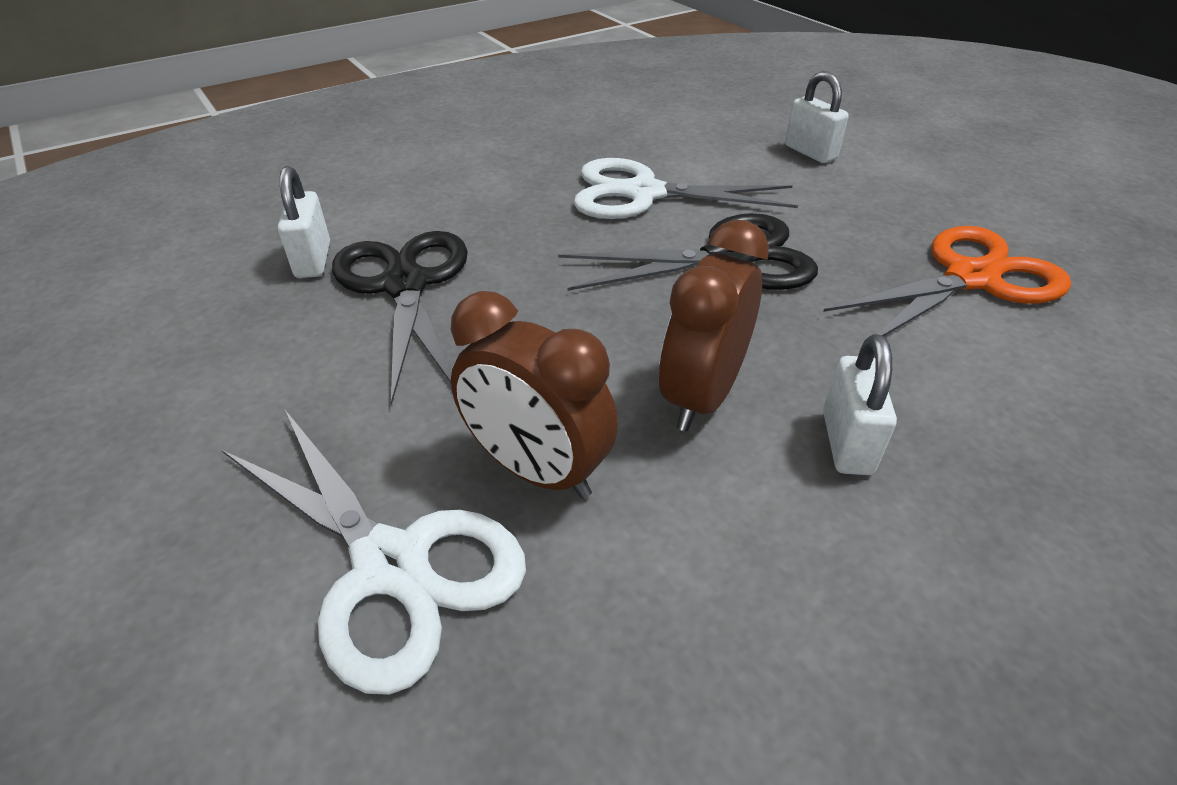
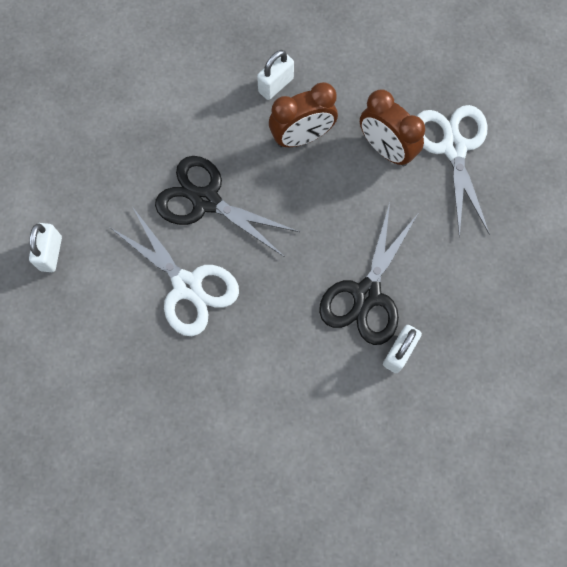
camera: 140 degrees left, 30 degrees up
(537, 470) = (386, 149): brown clock -> brown clock turned 150 degrees clockwise
(971, 278) = (122, 110): orange scissors -> none

